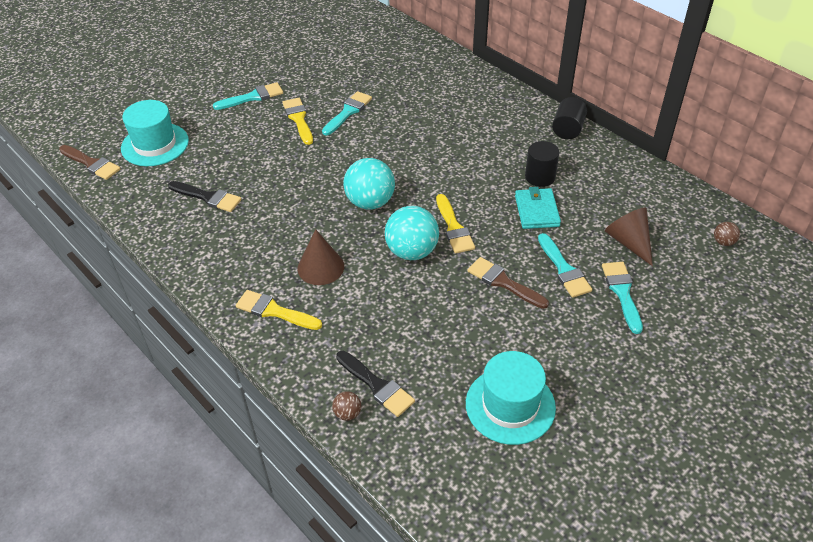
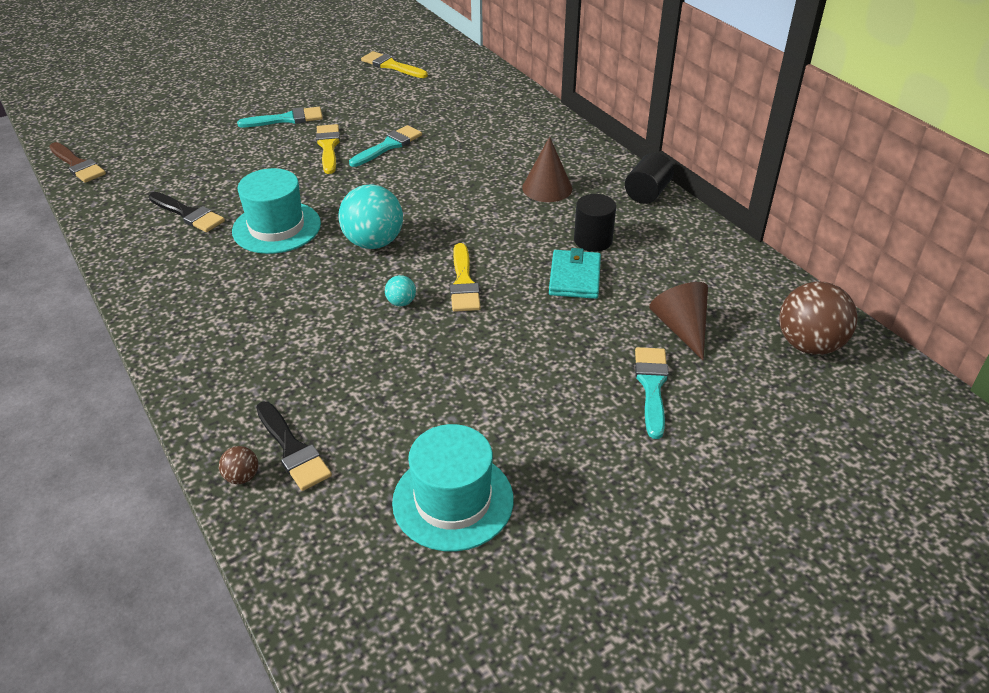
camera: 10 degrees right, 5 degrees down
(155, 144) = (156, 154): turquoise hat -> turquoise hat (276, 227)
(274, 311) = (207, 345): yellow brush -> yellow brush (391, 66)
(320, 267) = (284, 305): brown cone -> brown cone (547, 188)
(412, 251) = (401, 302): turquoise ball -> turquoise ball, size x0.45
(503, 282) = (501, 352): brown brush -> none
(564, 269) = (585, 348): turquoise brush -> none
(723, 242) = (809, 345): brown ball -> brown ball, size x2.20

